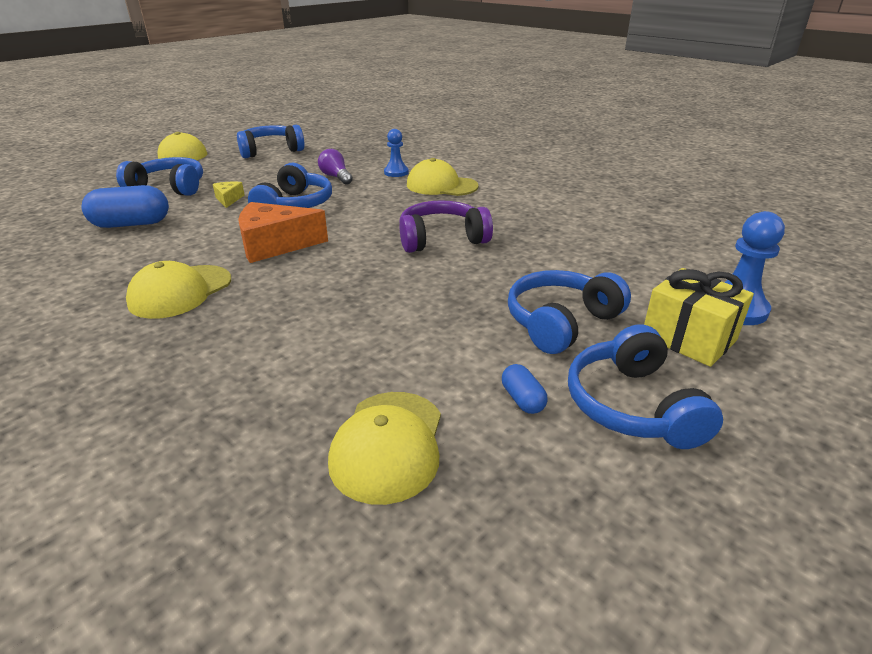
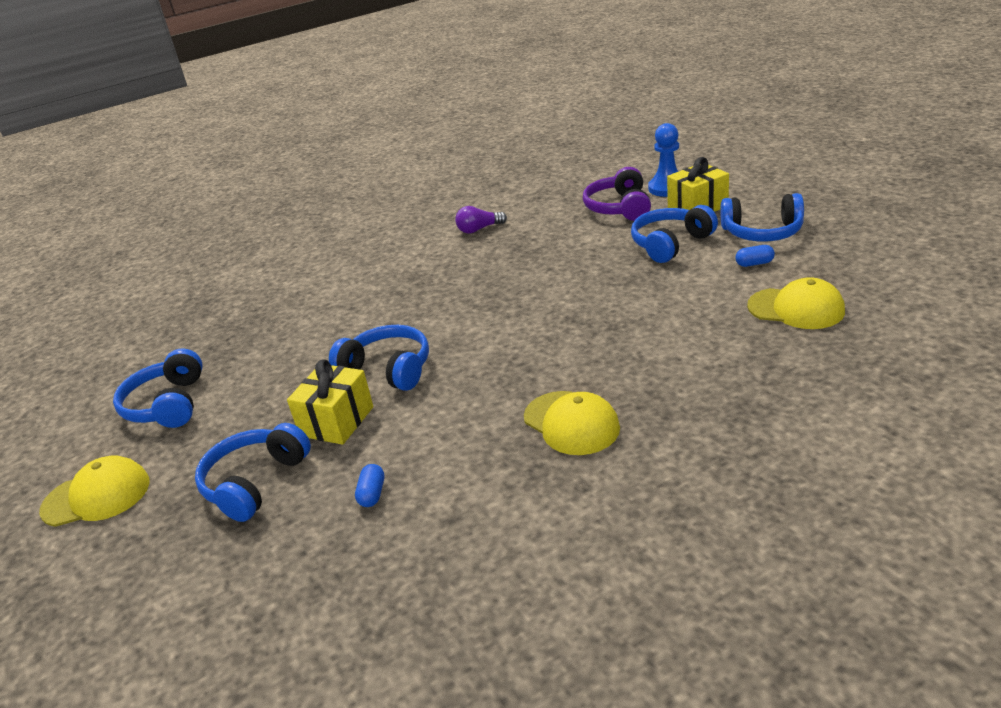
camera: 70 degrees left, 0 degrees up
(131, 224) = (372, 494): blue capsule -> blue capsule, size x0.49
(229, 199) = (337, 421): yellow cheese -> yellow gift
(275, 245) = (489, 374): orange cheese -> none
(336, 177) = (318, 345): purple light bulb -> purple light bulb (479, 229)
(396, 172) = (334, 305): blue pawn -> none
(441, 185) = (393, 279): yellow cap -> none
(441, 239) = (520, 283): purple headphones -> purple headphones (619, 208)
(561, 322) = (670, 244): blue headphones -> blue headphones turned 75 degrees clockwise

